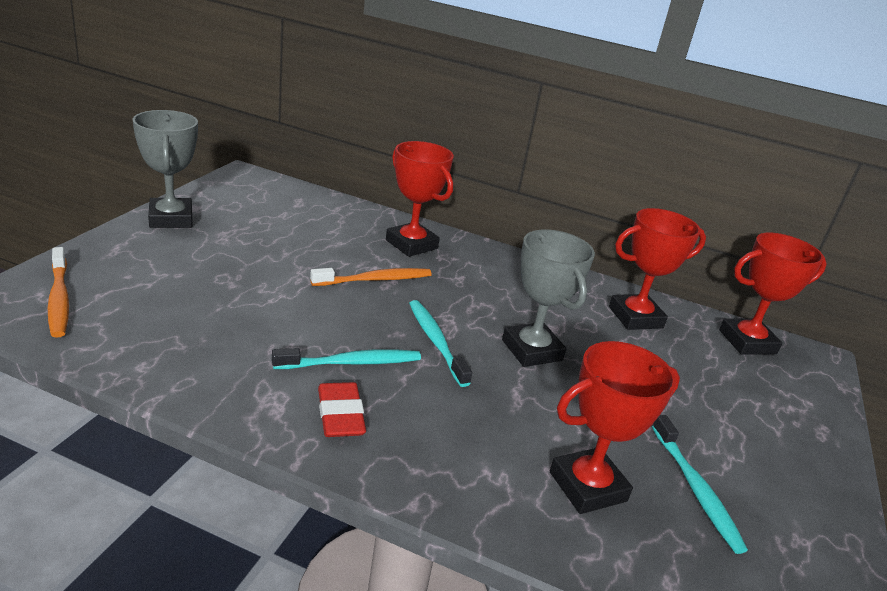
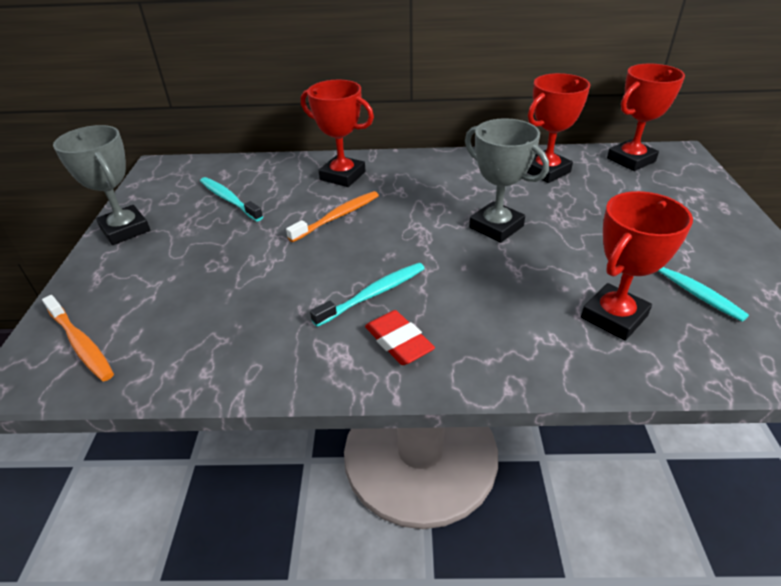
camera: 15 degrees left, 10 degrees up
(436, 341) = (423, 249): turquoise toothbrush -> turquoise toothbrush (229, 199)

